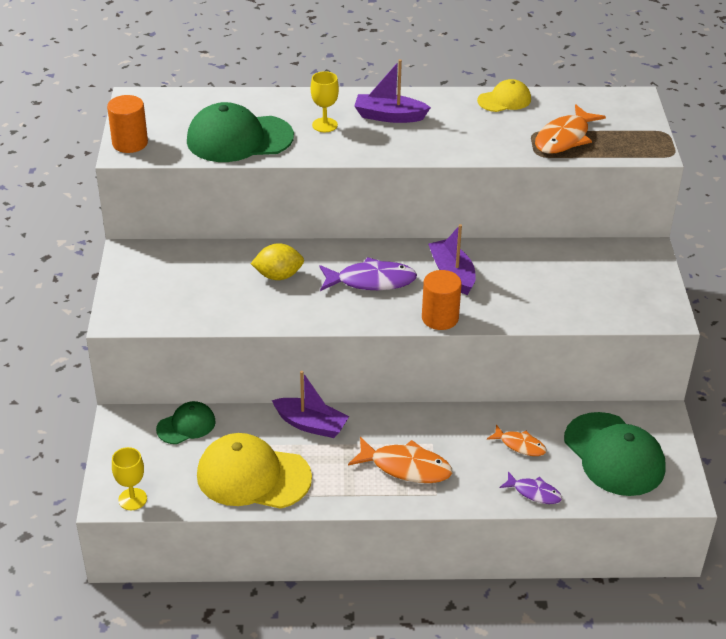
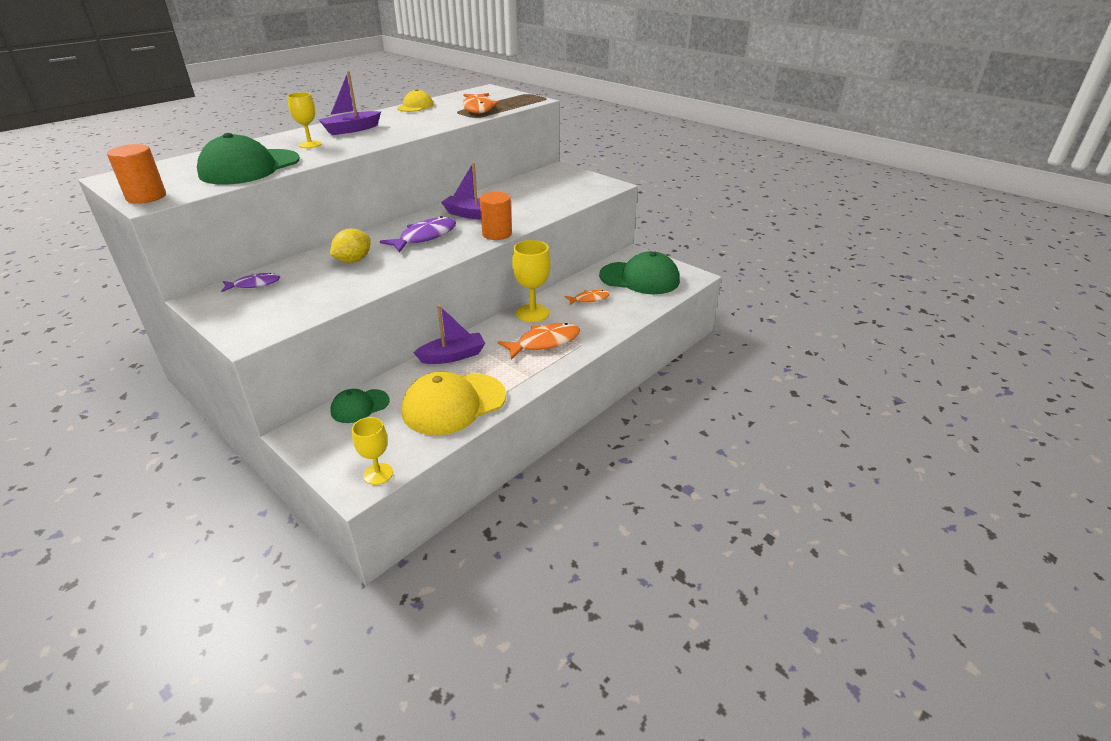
camera: 45 degrees left, 5 degrees down
(186, 425) = (360, 406): green cap -> green cap turned 135 degrees counterclockwise
(441, 424) = (532, 313): none -> yellow goblet
(534, 492) = (630, 314): purple fish -> purple fish (254, 284)

